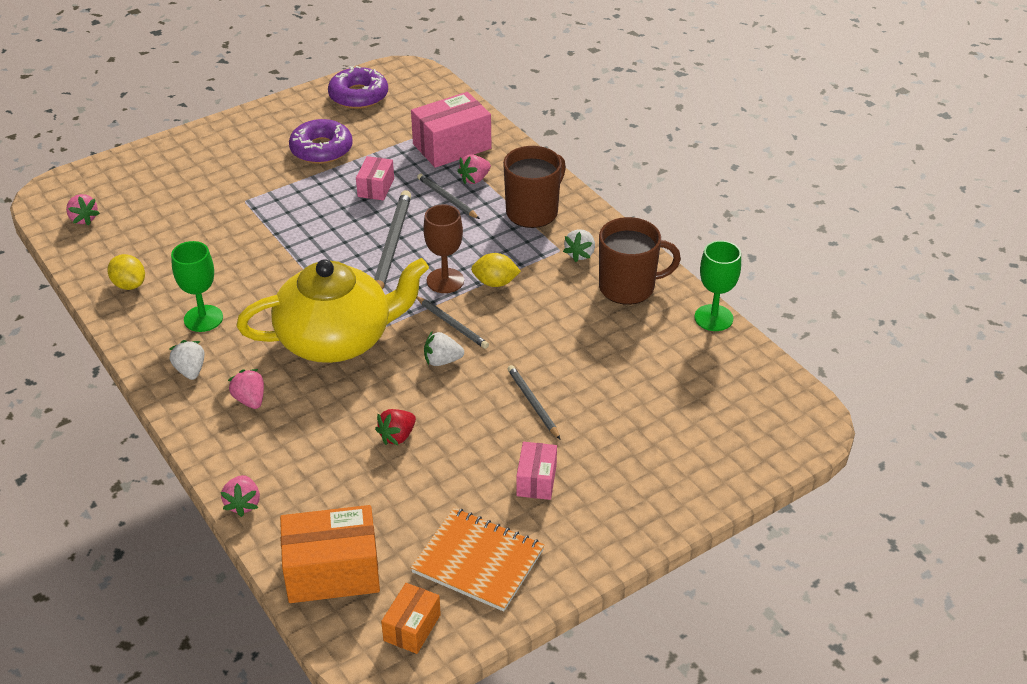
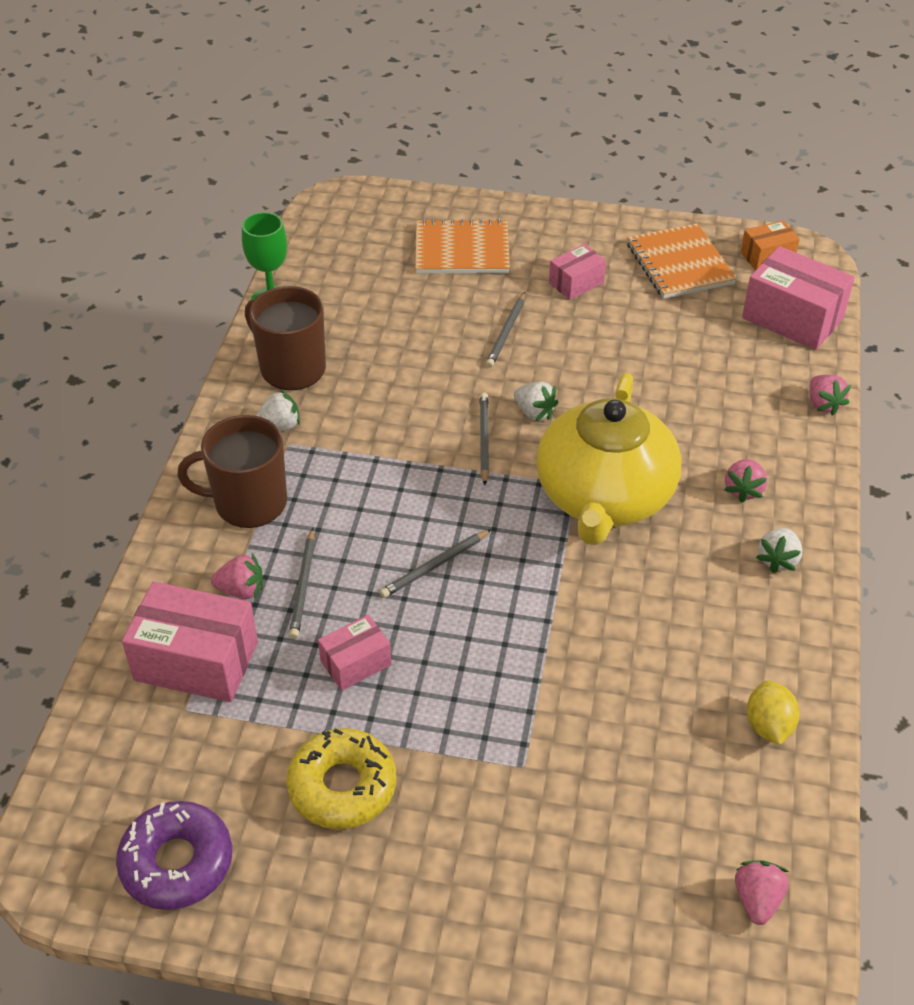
camera: 135 degrees left, 5 degrees up
(203, 318) = (717, 614): green goblet -> none
(243, 504) = (823, 404): pink strawberry -> pink strawberry turned 120 degrees clockwise
(321, 149) = (342, 786): purple donut -> yellow donut
(332, 572) = (792, 318): orange box -> pink box
(337, 339) = (604, 497): yellow teapot -> yellow teapot turned 105 degrees counterclockwise
(391, 246) = (435, 566): grey pencil -> grey pencil, size x0.59
(397, 436) = (644, 376): red strawberry -> none
(445, 281) = (434, 487): brown goblet -> none
(495, 283) = (393, 452): yellow lemon -> none
(656, 447) = (462, 250): none -> orange notebook

